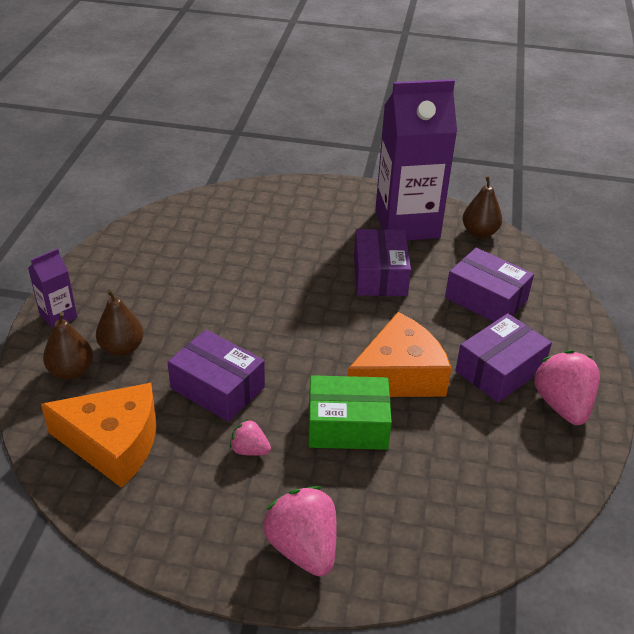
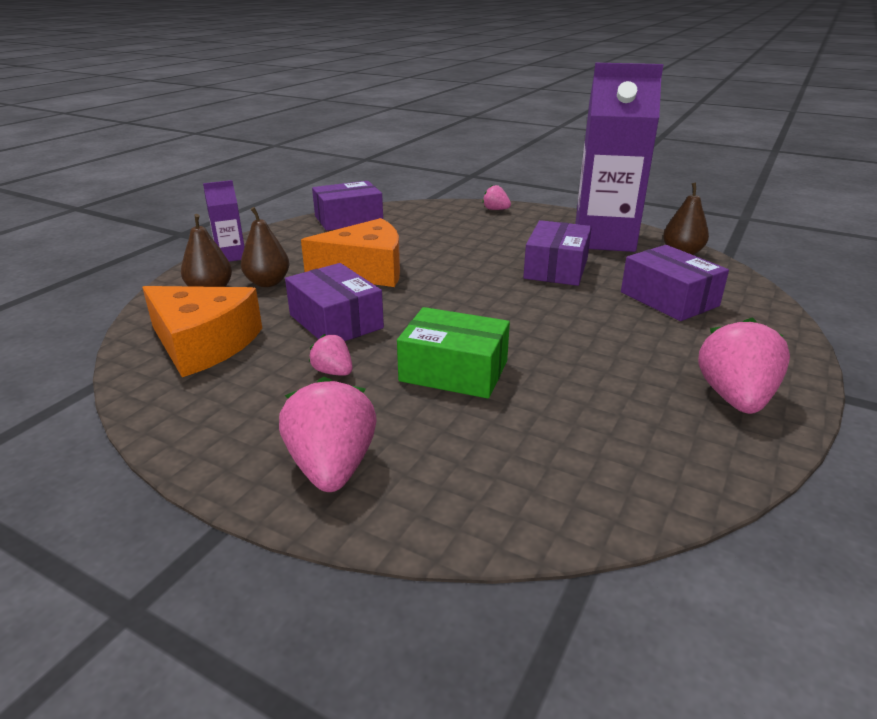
camera: 20 degrees right, 10 degrees down
(289, 192) = (495, 210): none -> pink strawberry
(399, 375) = (537, 341): orange cheese -> orange cheese (365, 270)
(499, 370) = (662, 355): purple box -> purple box (348, 219)

